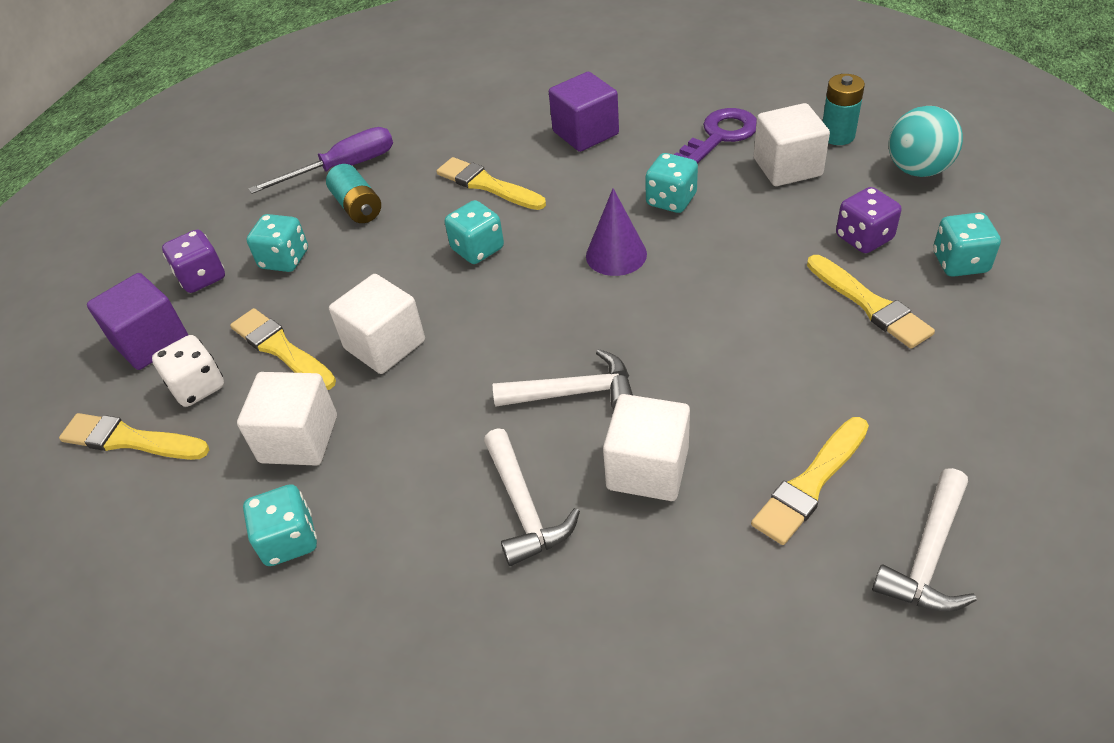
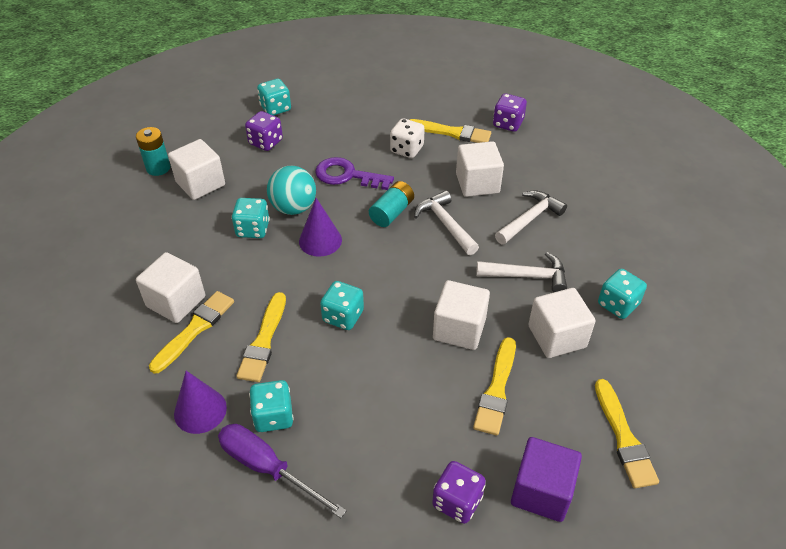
camera: 120 degrees left, 0 degrees up
(198, 387) = (558, 424): white dice -> white dice (407, 149)
(284, 259) = (407, 445): turquoise dice -> turquoise dice (273, 416)
(357, 207) = (320, 424): turquoise battery -> turquoise battery (391, 212)
(436, 137) = (200, 410): none -> purple cone
(585, 133) = (176, 301): purple cube -> white cube
(720, 136) = (168, 223): purple key -> purple key (347, 175)
(810, 595) = (508, 124): none -> purple dice
(870, 304) = (322, 132): yellow brush -> yellow brush (195, 329)
(917, 170) = (191, 131): turquoise ball -> turquoise ball (294, 208)
(928, 556) = (467, 98): white hammer -> white hammer (527, 276)

